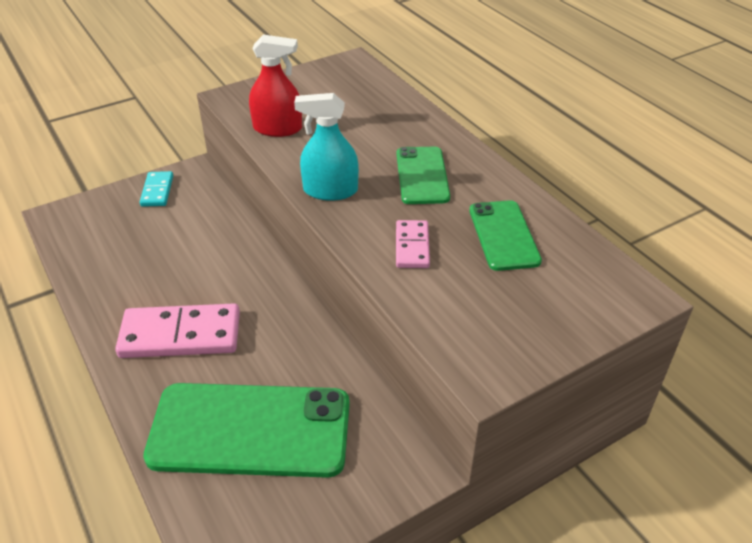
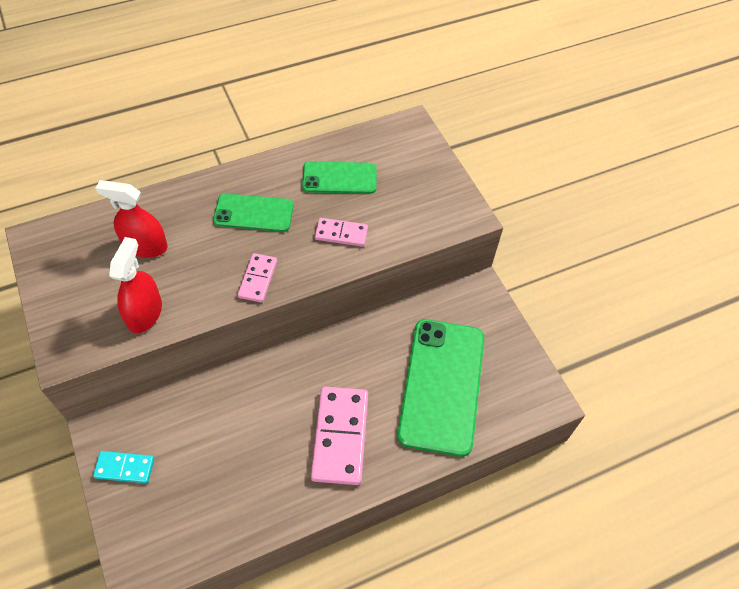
camera: 85 degrees left, 15 degrees up
(330, 190) = (258, 279): turquoise spray bottle -> pink domino
(358, 116) = (145, 246): none -> red spray bottle

